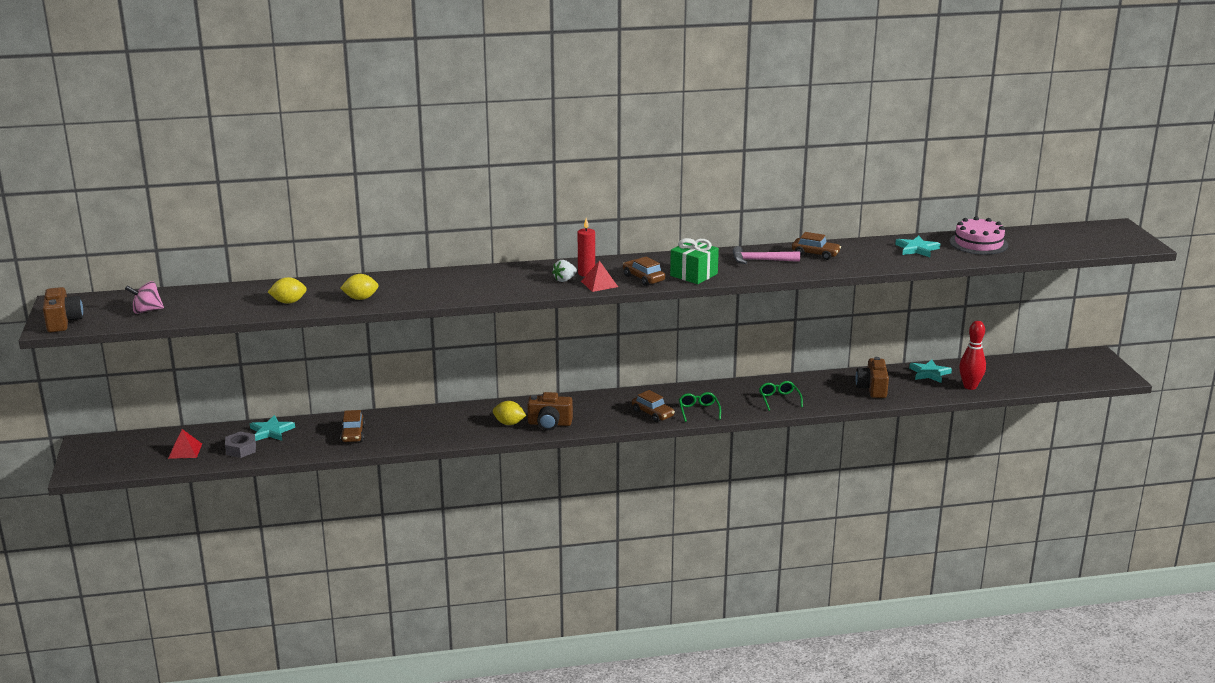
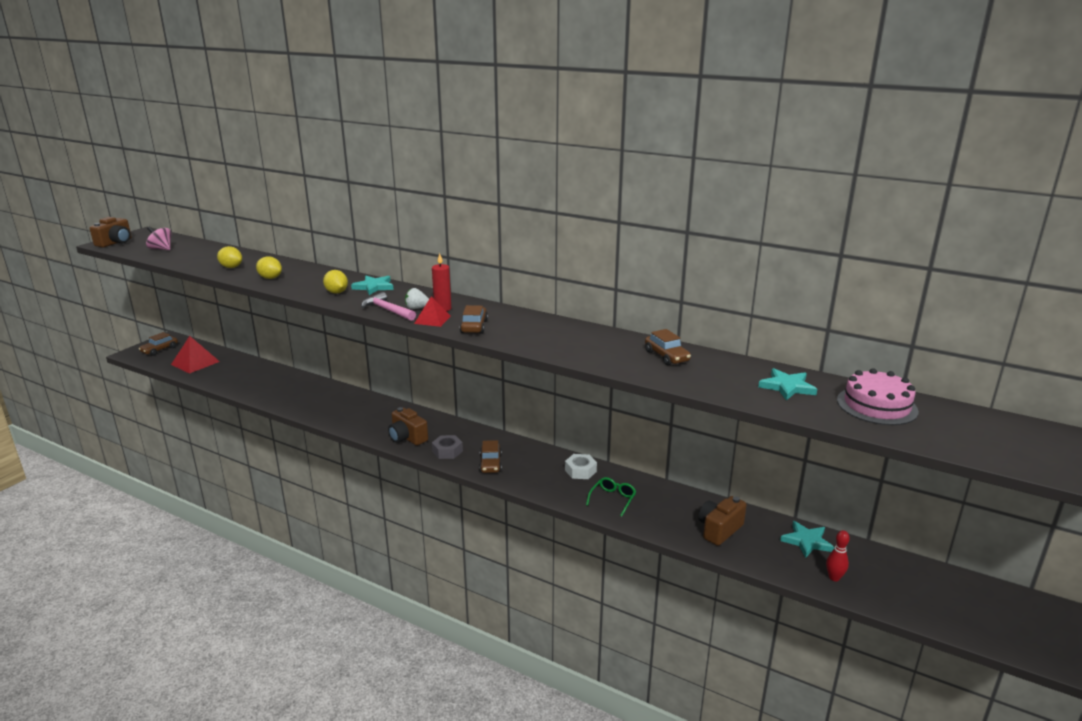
camera: 40 degrees right, 0 degrees up
(185, 451) = (195, 363): red pyramid -> red pyramid, size x1.58
(241, 449) = (219, 374): grey nut -> grey nut (447, 451)
(271, 431) = (254, 369): turquoise star -> turquoise star (374, 287)
(353, 434) = (287, 390): brown car -> brown car (159, 350)
(509, 423) = (383, 425): yellow lemon -> yellow lemon (336, 292)
(694, 275) = (519, 337): green gift -> none
(698, 411) = (529, 478): green glasses -> none
(726, 391) = (580, 471): none -> white nut
(760, 260) = (602, 345): pink hammer -> pink hammer (387, 310)
(970, 386) = (834, 578): red bowling pin -> red bowling pin, size x0.63

